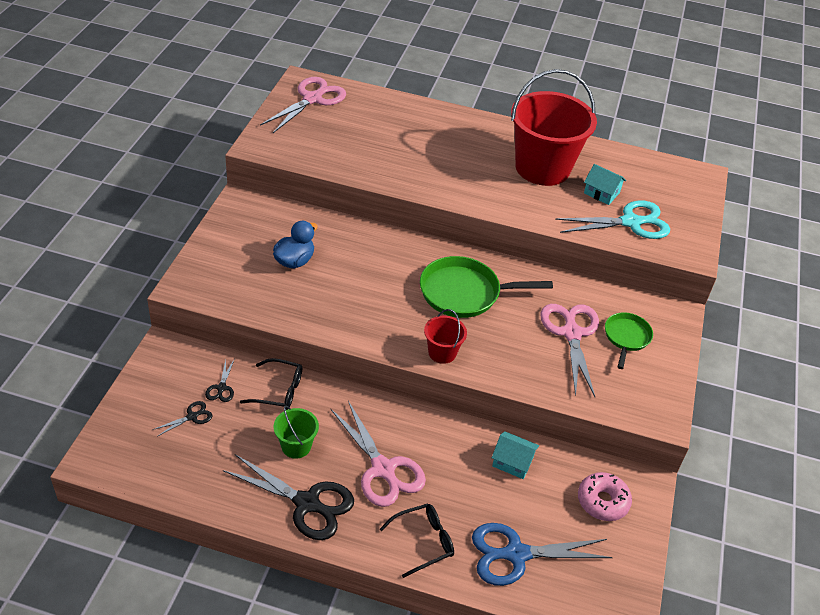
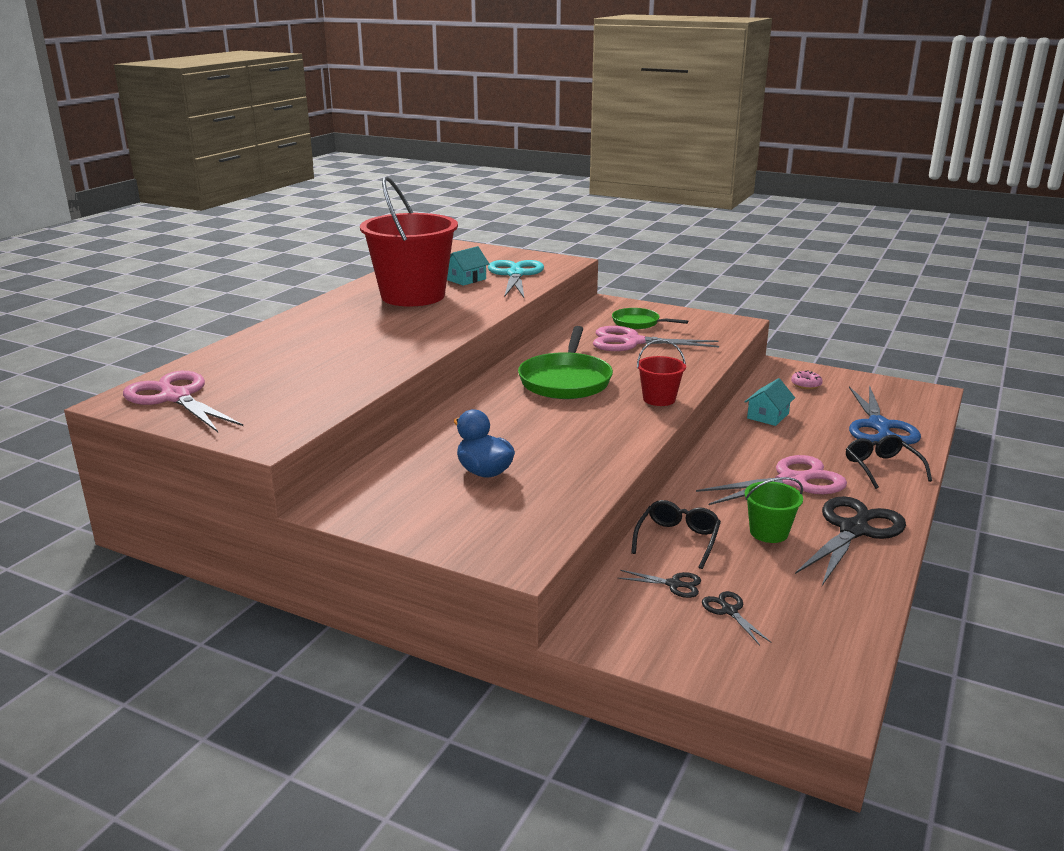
camera: 75 degrees left, 20 degrees down
(602, 501) = (806, 385): pink donut -> pink donut, size x0.61

